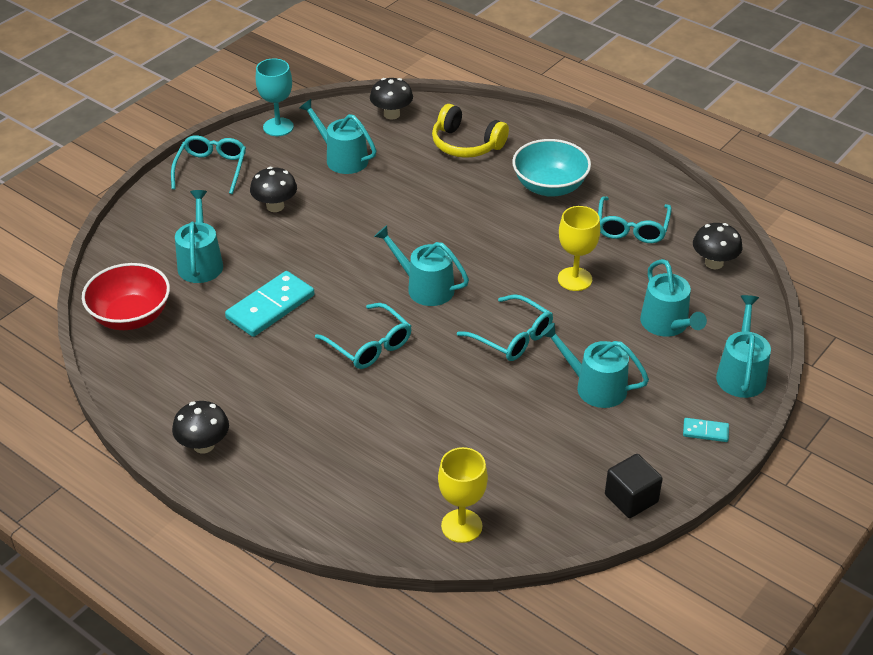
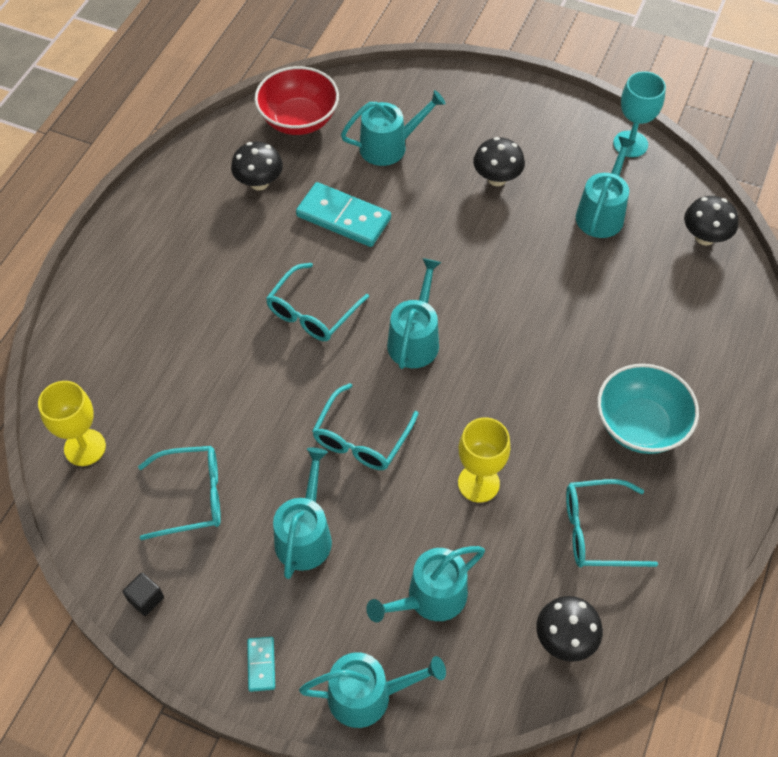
camera: 75 degrees right, 15 degrees up
(203, 445) = (150, 221): black mushroom -> black mushroom (259, 183)
(211, 169) = (534, 111): turquoise glasses -> turquoise glasses (191, 497)
(466, 144) = (683, 322): yellow headphones -> none
(631, 498) = (146, 599): black cube -> black cube, size x0.62

